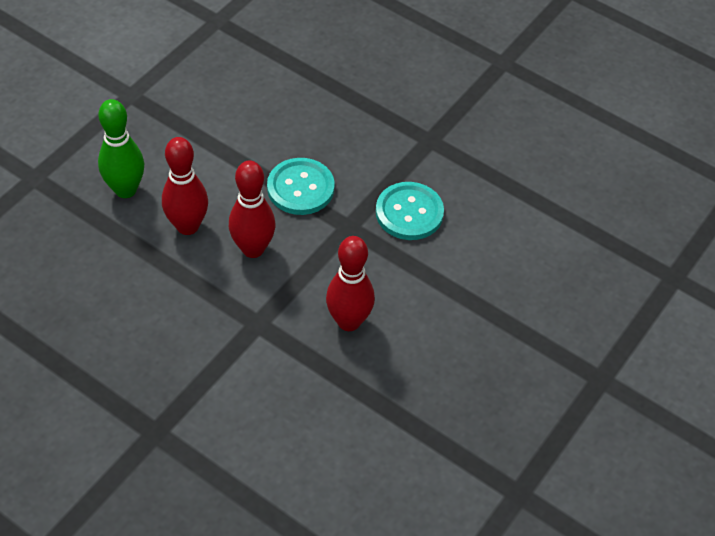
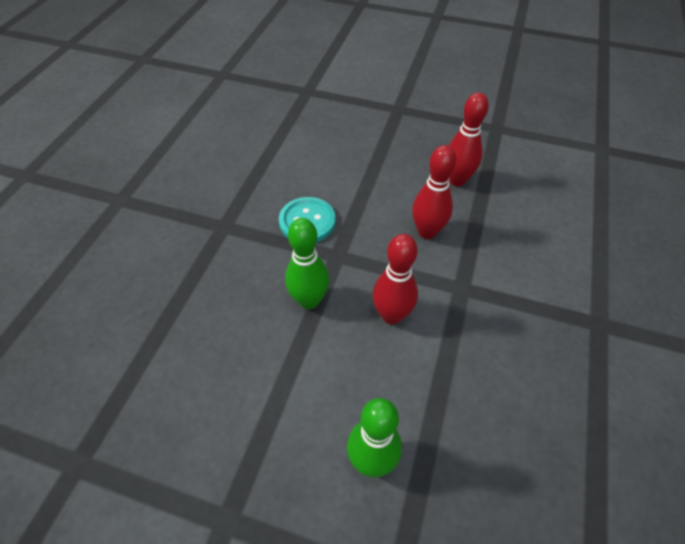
camera: 105 degrees left, 0 degrees up
(187, 226) = (391, 378): red bowling pin -> red bowling pin (457, 180)
(300, 188) = (309, 300): turquoise button -> green bowling pin

